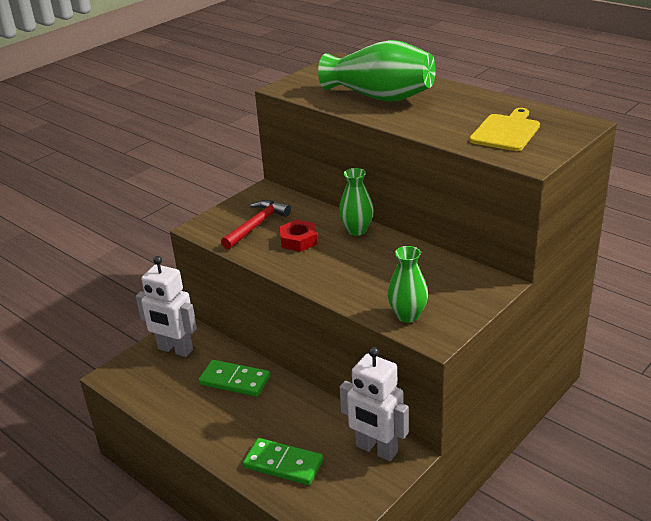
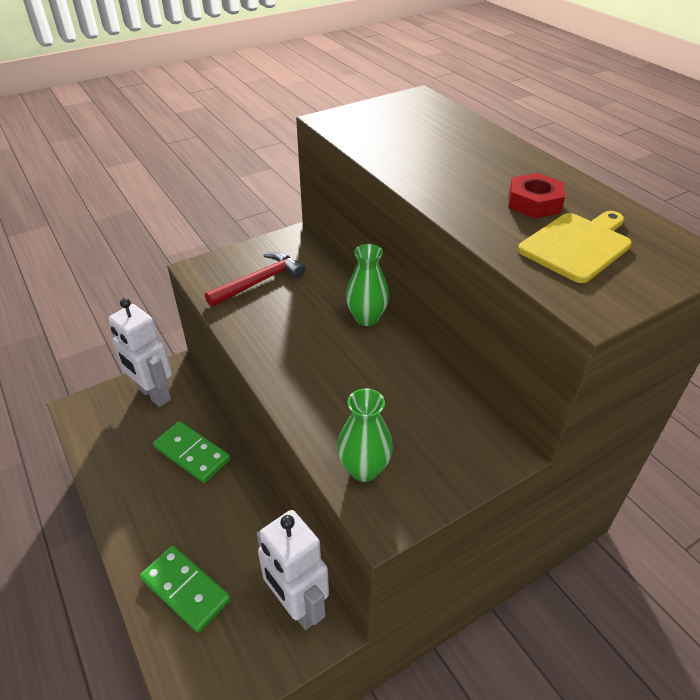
camera: 15 degrees right, 10 degrees up
(298, 240) = (293, 315): red nut -> red nut (534, 203)
(380, 97) = (436, 155): green vase -> none

